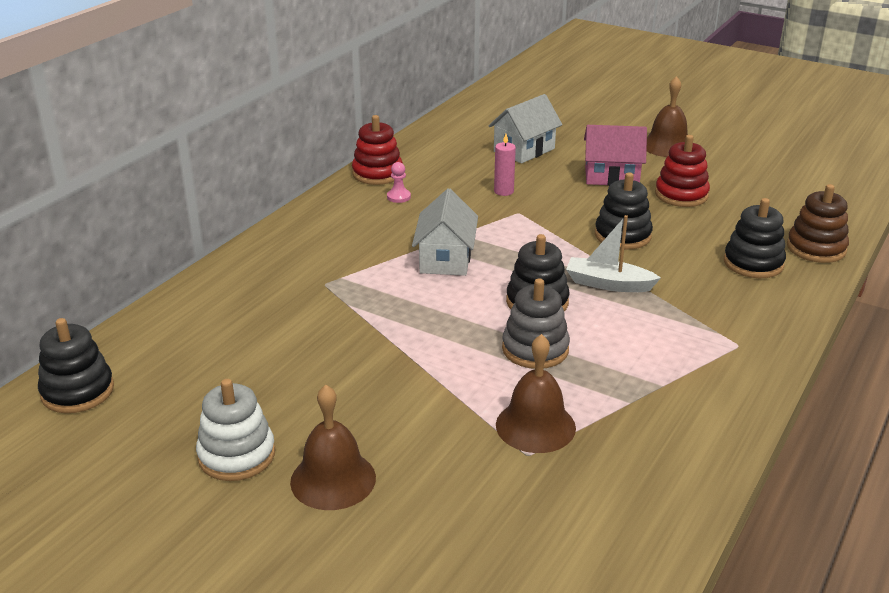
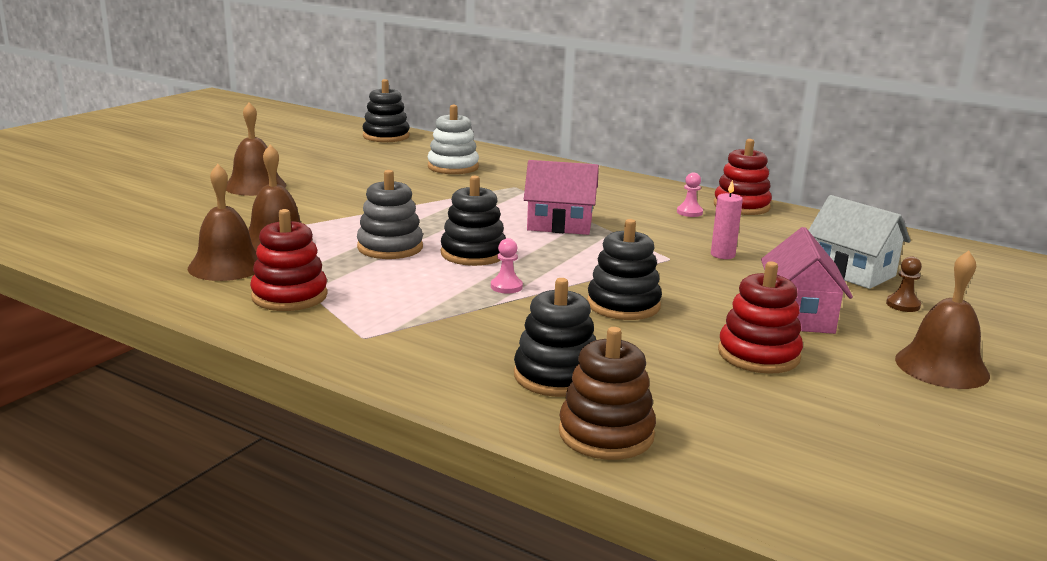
camera: 90 degrees right, 10 degrees down
(237, 455) = (297, 166): white stacking toy -> white stacking toy (453, 167)
(445, 259) = (559, 224): white house -> pink house
(578, 142) = (903, 305): none -> brown pawn
(608, 284) = (506, 287): white boat -> pink pawn
(621, 448) = (227, 266): none -> brown bell
(678, 394) = (289, 296): none -> red stacking toy

